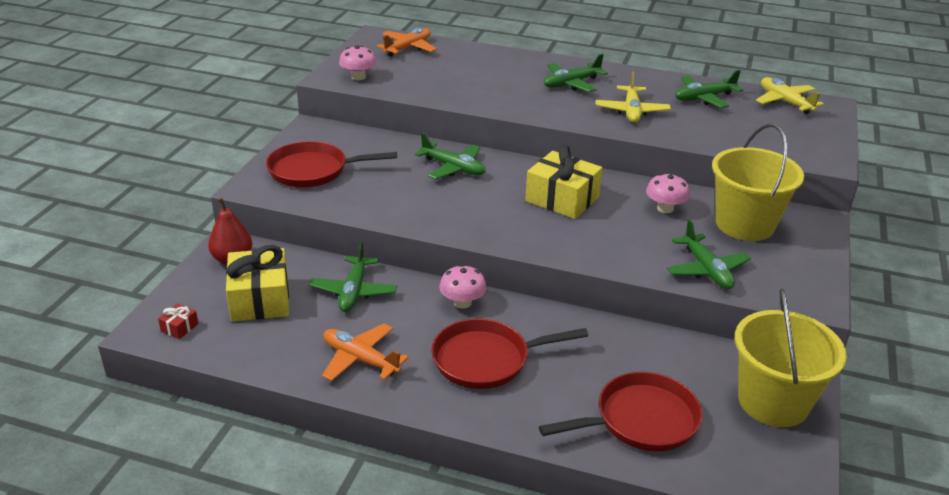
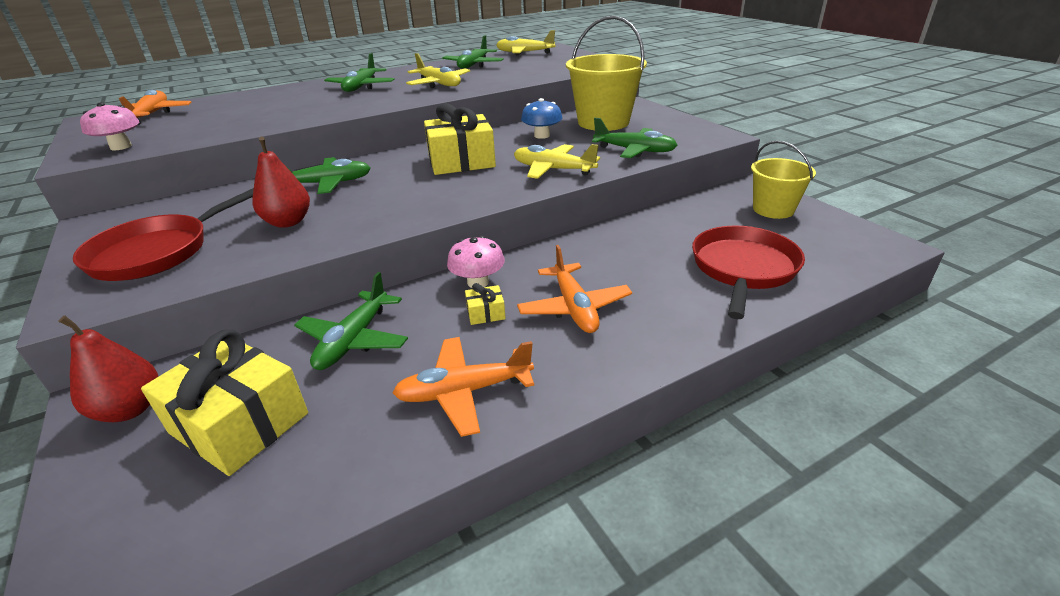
camera: 45 degrees left, 0 degrees up
(179, 327) = (144, 548): red gift -> none
(353, 291) = (354, 340): green plane -> green plane turned 60 degrees clockwise
(393, 188) = (288, 222): none -> red pear
(435, 325) = (485, 313): none -> yellow gift
(486, 359) = (574, 307): red pan -> orange plane
(609, 248) = (553, 170): none -> yellow plane
(665, 208) = (542, 135): pink mushroom -> blue mushroom
(773, 402) = (773, 209): yellow bucket -> yellow bucket, size x0.62

